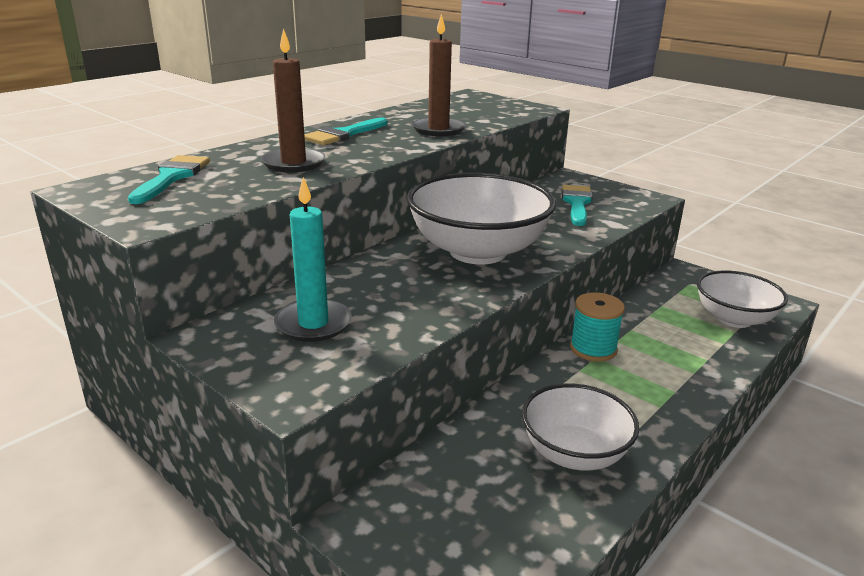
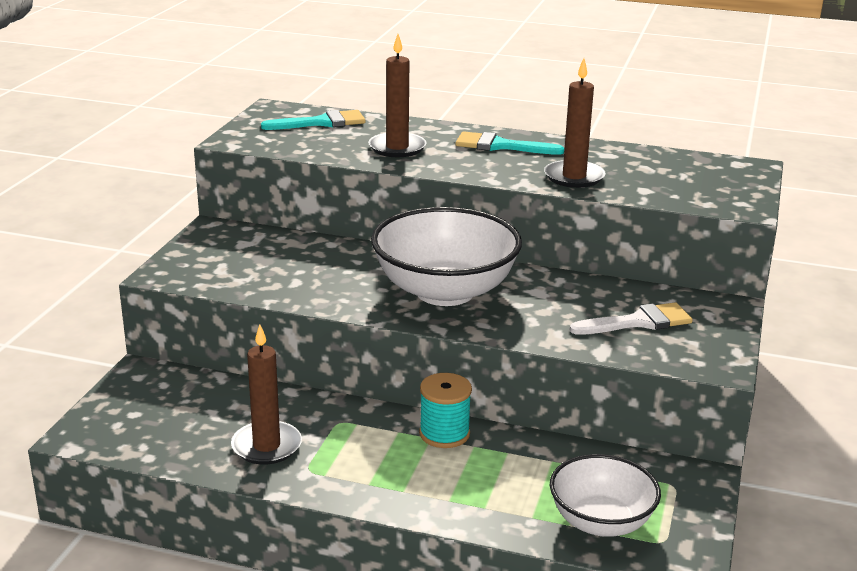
camera: 65 degrees right, 0 degrees up
(313, 324) = (256, 257): turquoise candle -> none
(574, 453) = (266, 446): white bowl -> brown candle
(577, 203) = (638, 322): turquoise brush -> white brush

